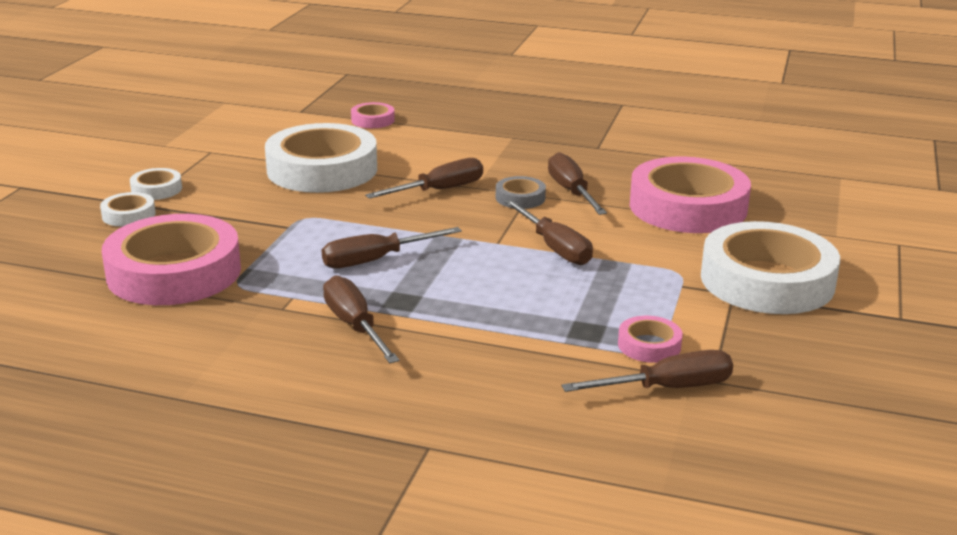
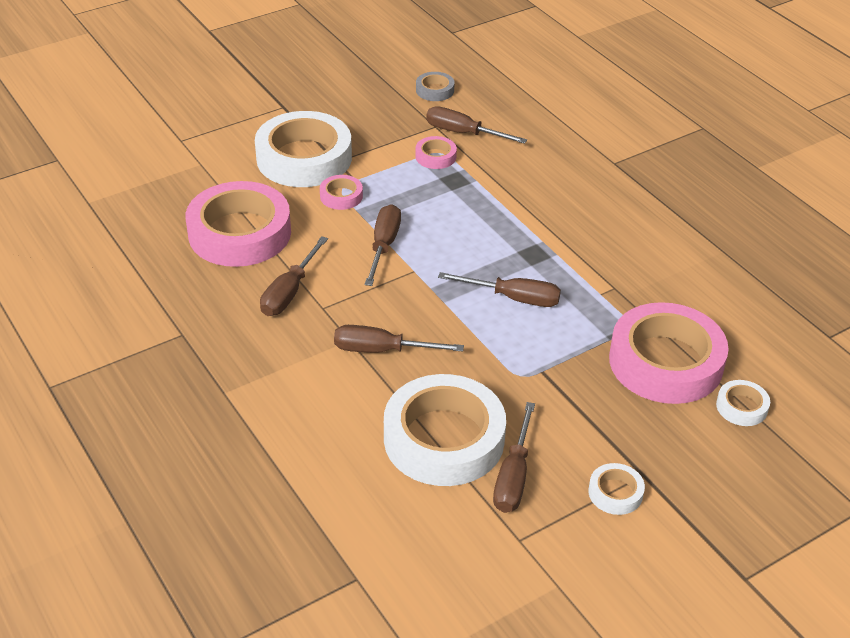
camera: 140 degrees left, 15 degrees up
(128, 215) = (662, 462): white tape -> white tape (741, 407)
(355, 326) = (582, 250): brown screwdriver -> brown screwdriver (513, 476)
(373, 120) = (307, 506): pink tape -> pink tape (341, 196)
(520, 198) = (335, 306): grey tape -> grey tape (435, 90)

